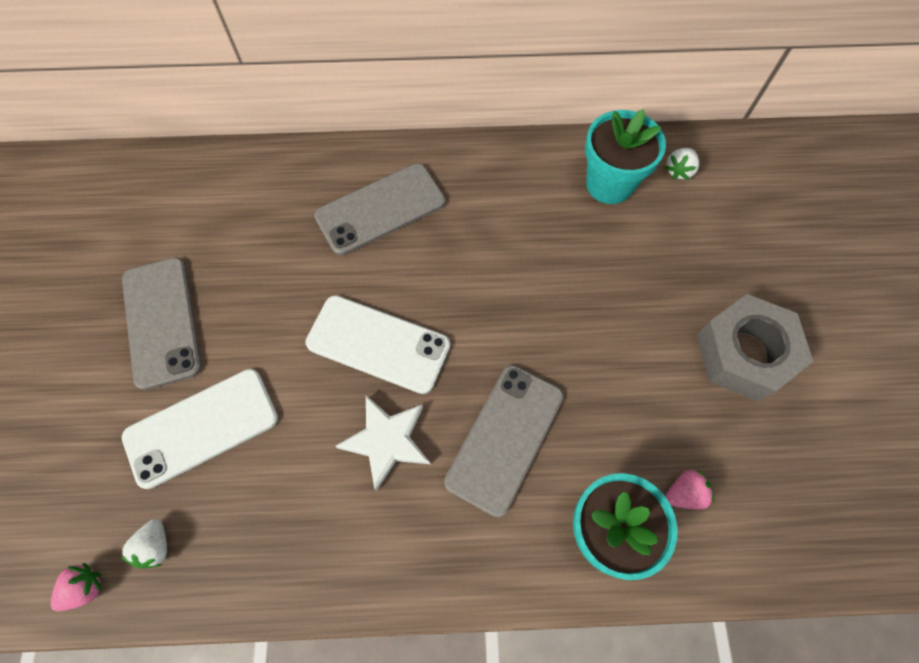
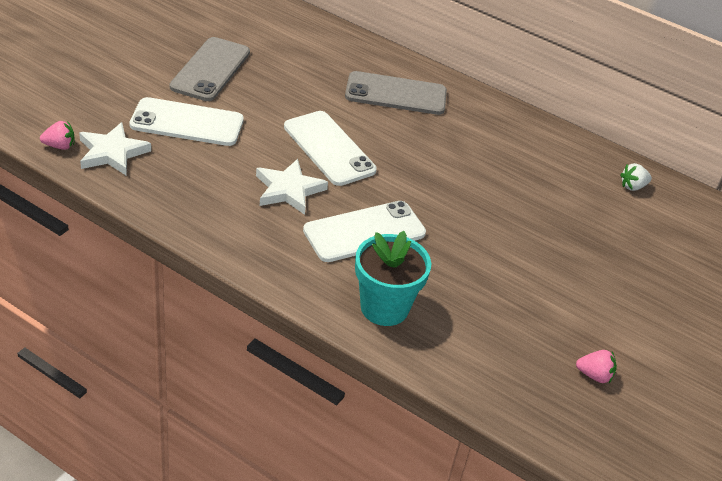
camera: 30 degrees right, 25 degrees down
(155, 546) = (112, 153): white strawberry -> white star
(505, 438) = (364, 232): grey phone -> white phone
(609, 184) = (571, 165): turquoise flower pot -> none
(684, 493) = (458, 325): pink strawberry -> pink strawberry (594, 375)
(744, 353) = (579, 293): grey nut -> none

